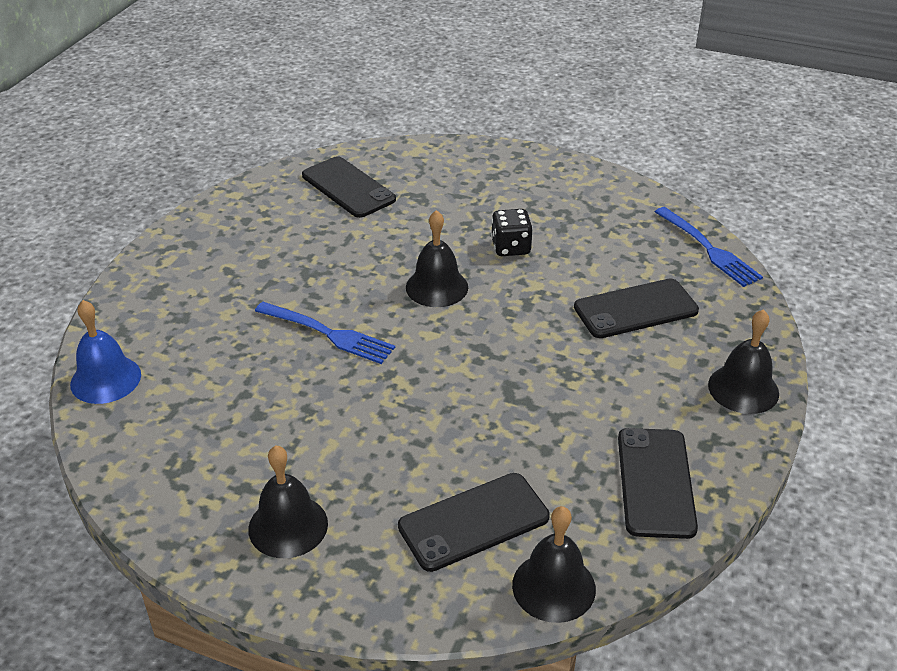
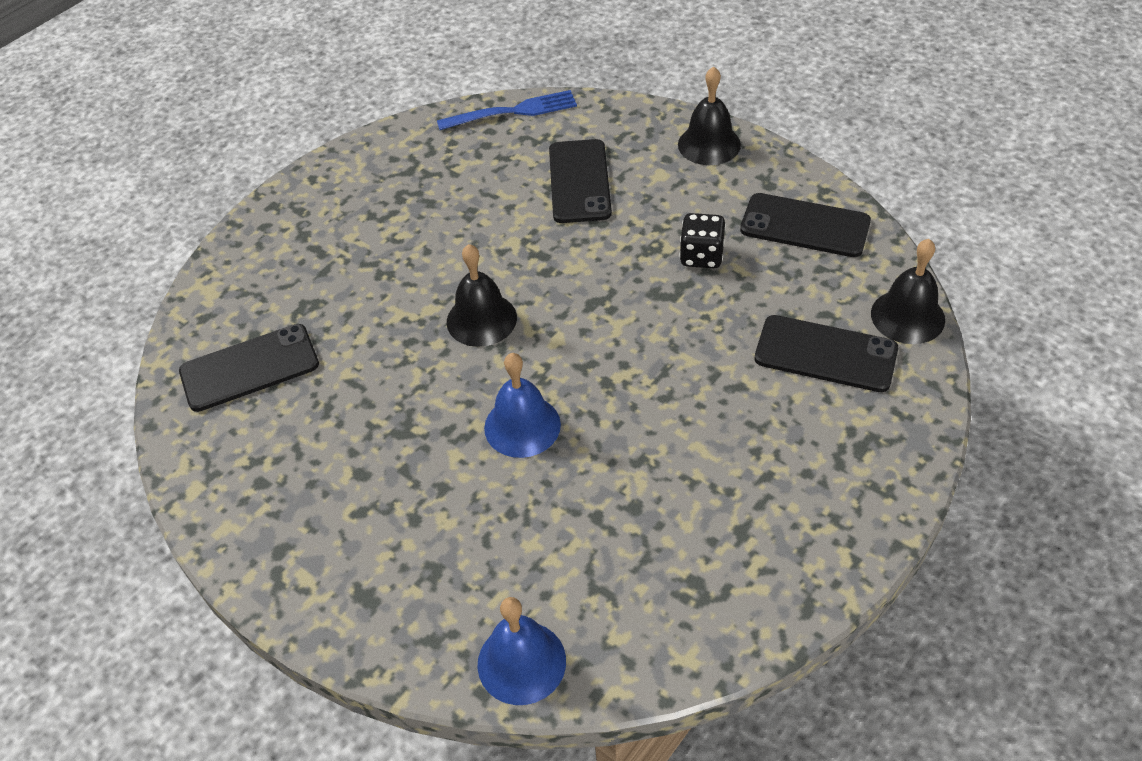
camera: 70 degrees left, 10 degrees up
(288, 526) = (803, 498): black bell -> none
(328, 334) = (522, 426): blue fork -> blue bell
(473, 522) = (825, 354): black phone -> black phone turned 60 degrees counterclockwise
(511, 247) = (442, 247): black dice -> black dice (701, 256)

